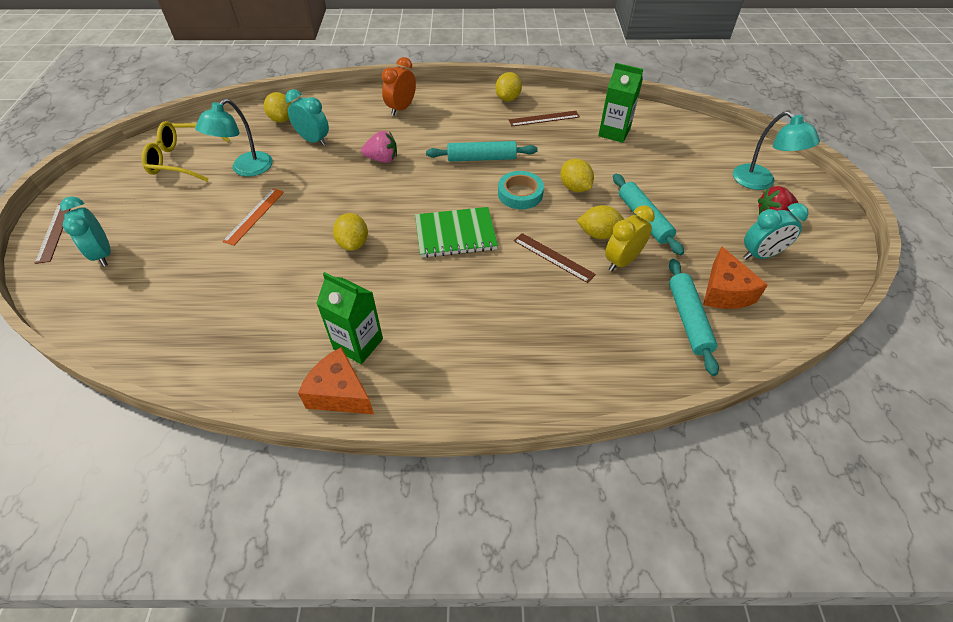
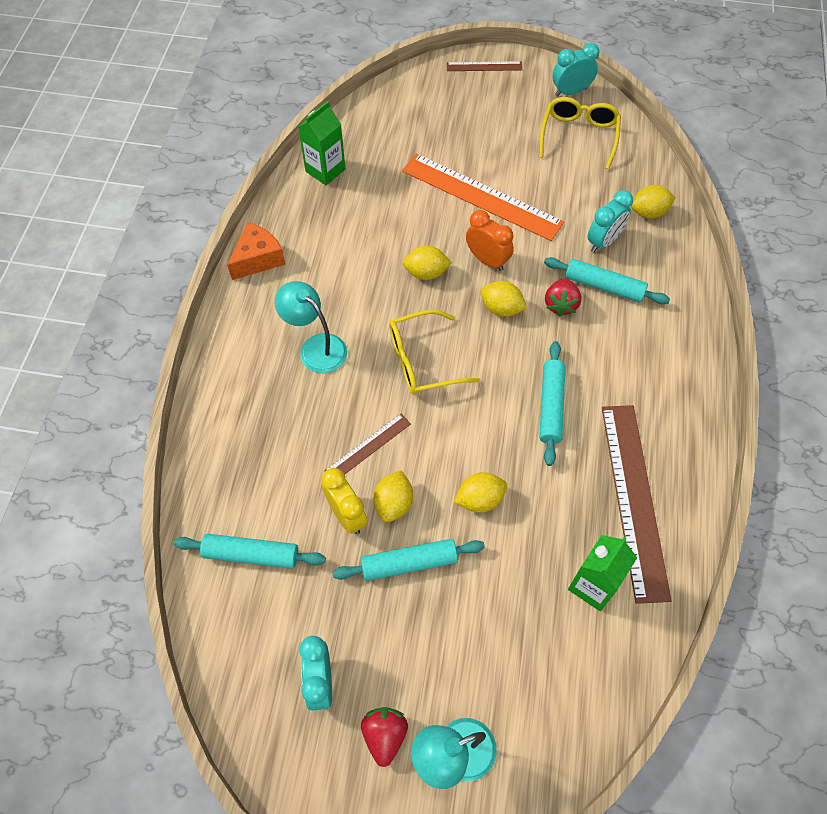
camera: 100 degrees right, 10 degrees up
(103, 254) = (449, 100): turquoise clock -> turquoise clock (570, 92)
(246, 169) = (556, 186): turquoise lamp -> turquoise lamp (316, 347)
(254, 216) = (481, 197): orange ruler -> orange ruler, size x2.06
(358, 344) = (302, 272): green carton -> green carton (325, 170)
(361, 138) = (604, 286): none -> turquoise rolling pin
(382, 159) = (560, 305): pink strawberry -> red strawberry
(401, 109) = (666, 331): orange clock -> orange clock (487, 260)
(455, 234) = (422, 361): green notebook -> yellow glasses
(508, 98) = (687, 462): yellow lemon -> yellow lemon (501, 308)
(520, 194) = (477, 436): turquoise tape -> none
(544, 118) = (634, 499): brown ruler -> brown ruler, size x2.06
(725, 292) = (277, 610): orange cheese -> none

